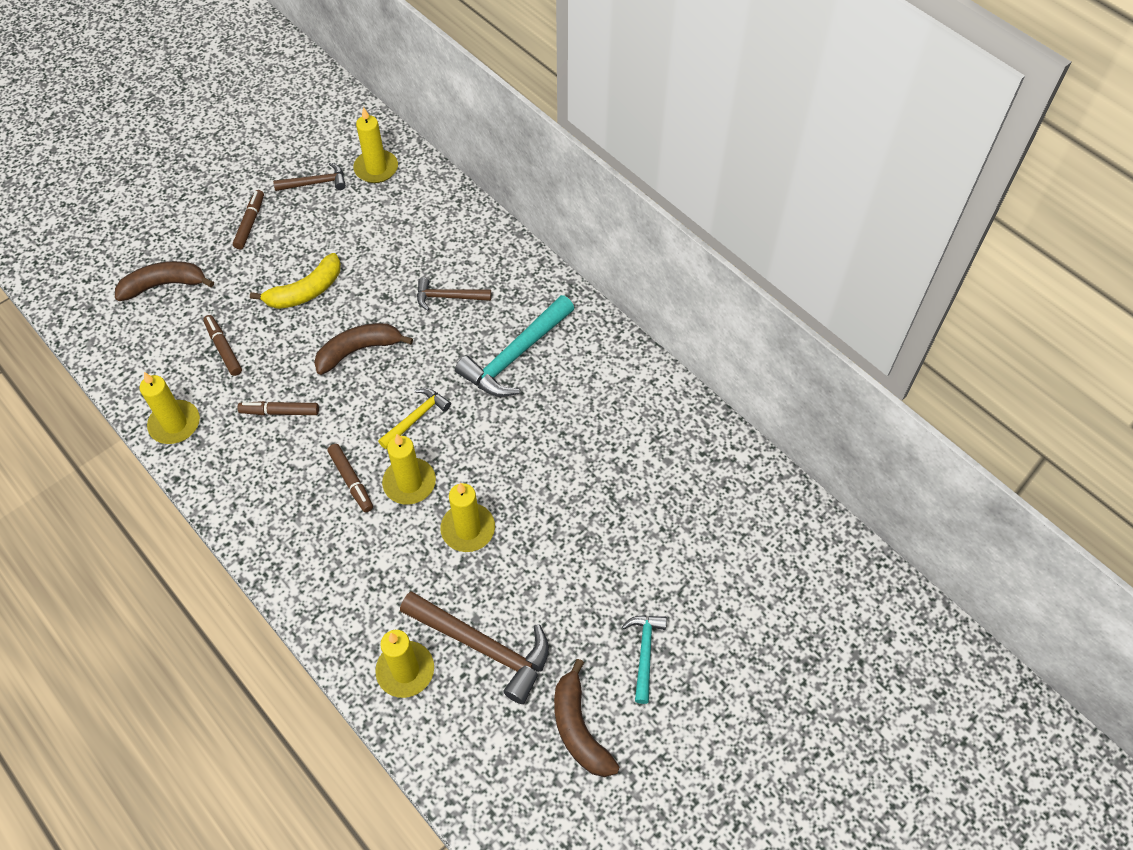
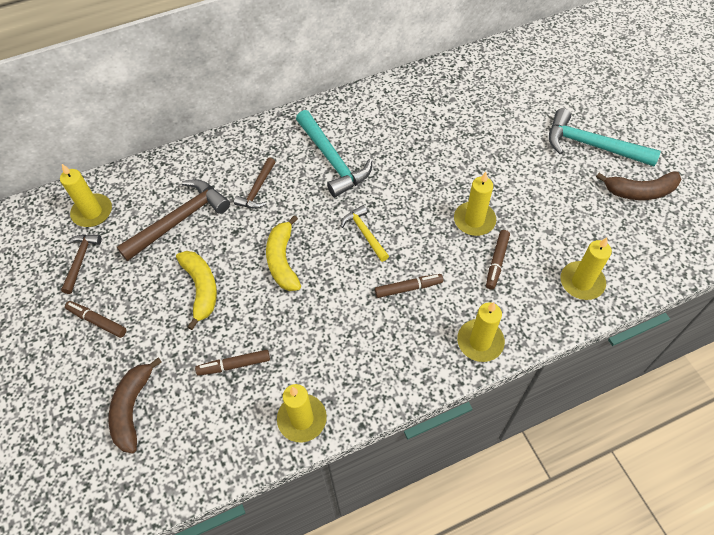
camera: 70 degrees left, 0 degrees up
(280, 412) = (322, 329): brown marker -> brown marker (496, 262)
(358, 350) = (283, 260): brown banana -> yellow banana
(409, 483) = (423, 249): yellow candle -> yellow candle (480, 342)
(483, 646) = (571, 231): brown hammer -> brown hammer (179, 220)
(644, 653) = (592, 145): turquoise hammer -> turquoise hammer, size x1.76

